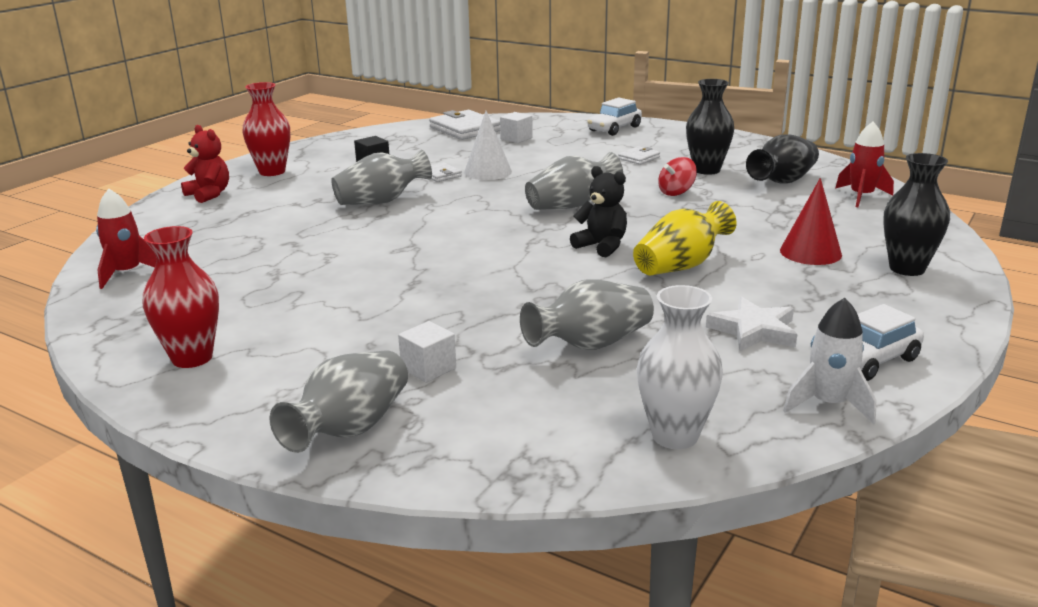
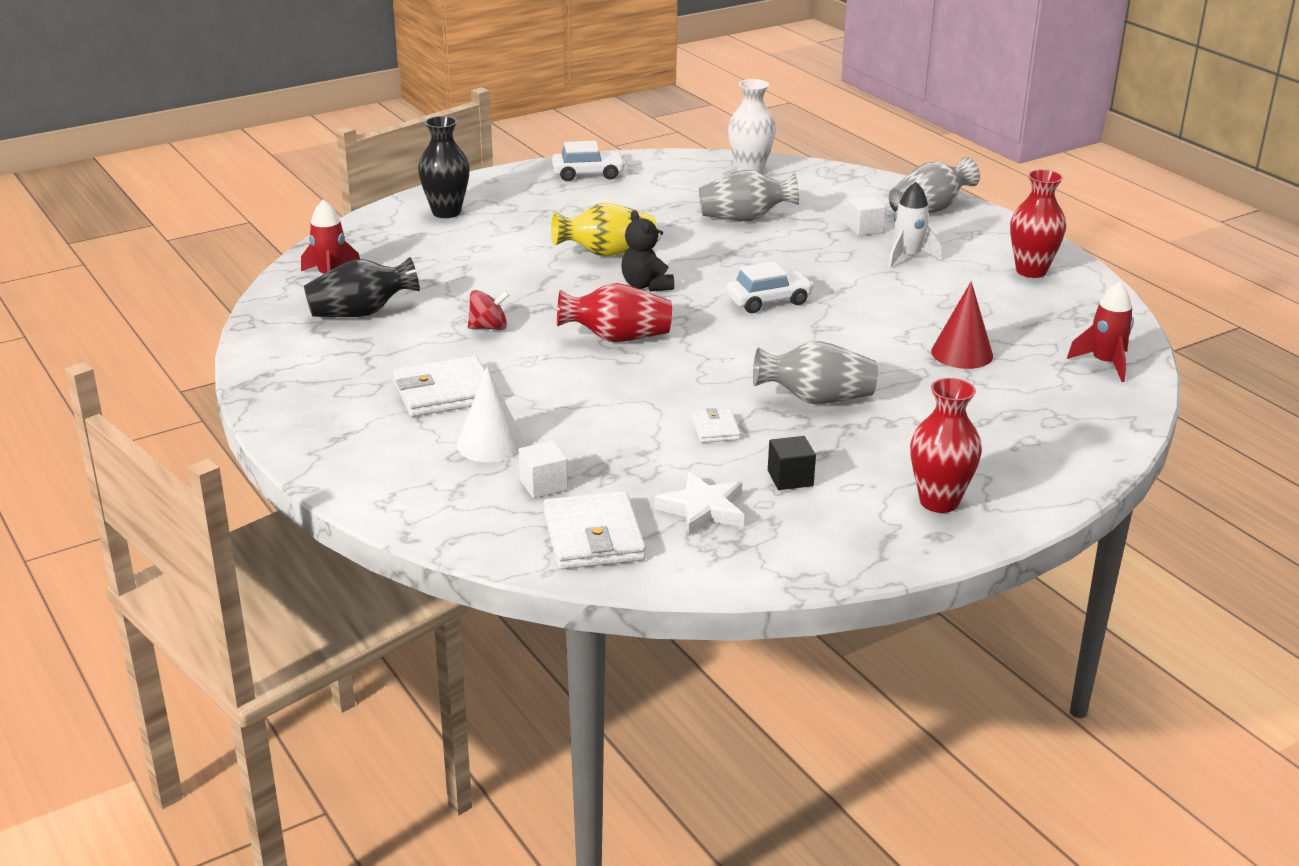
camera: 155 degrees left, 5 degrees up
(209, 194) = (1030, 471): red teddy bear -> none
(488, 172) = (652, 418): white cone -> white cone (490, 444)
(571, 205) = (617, 338): grey vase -> red vase
(614, 129) = (381, 467): white car -> white car (768, 301)
(639, 158) = (444, 392): white wallet -> white wallet, size x1.92
(706, 170) = (404, 350): black vase -> none
(754, 330) = (627, 202): white star -> white star (703, 509)
(810, 252) = (488, 239): red cone -> red cone (962, 353)
(828, 404) = (648, 164): white rocket -> white rocket (908, 257)

